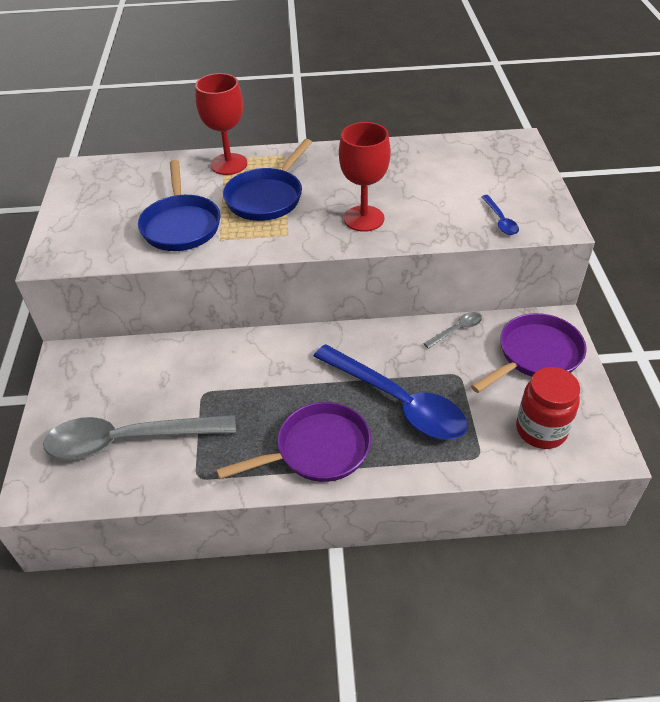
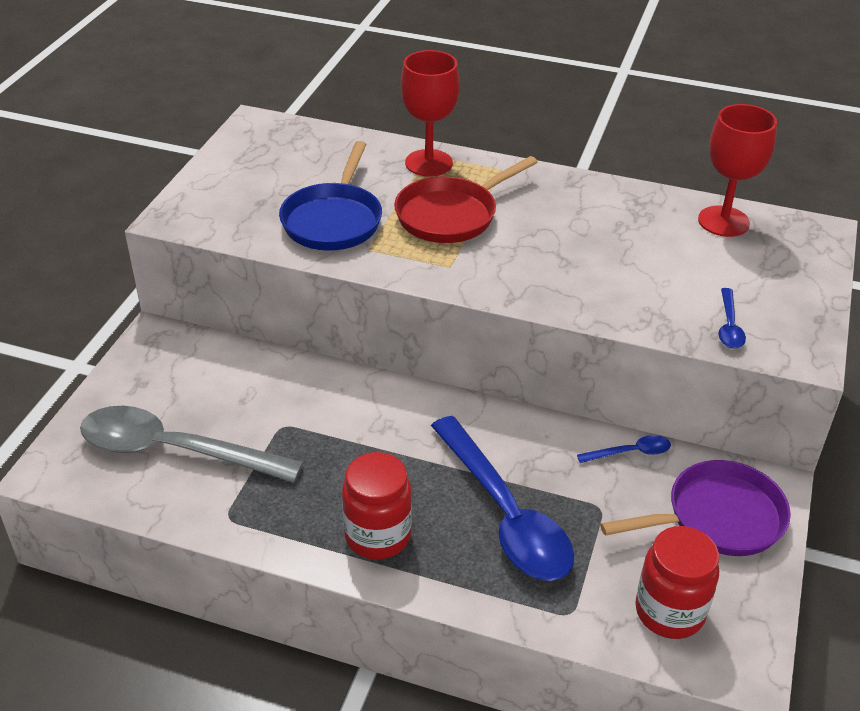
camera: 20 degrees right, 5 degrees down
(267, 197) = (451, 215): blue pan -> red pan
(317, 450) = (378, 536): purple pan -> red jar
(364, 218) = (554, 274): red goblet -> red goblet (723, 221)
(457, 330) = (630, 452): grey spoon -> blue spoon

